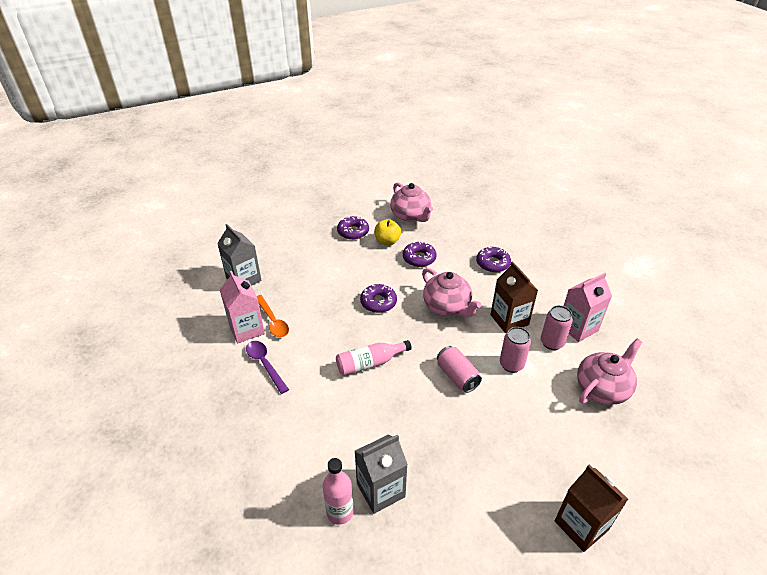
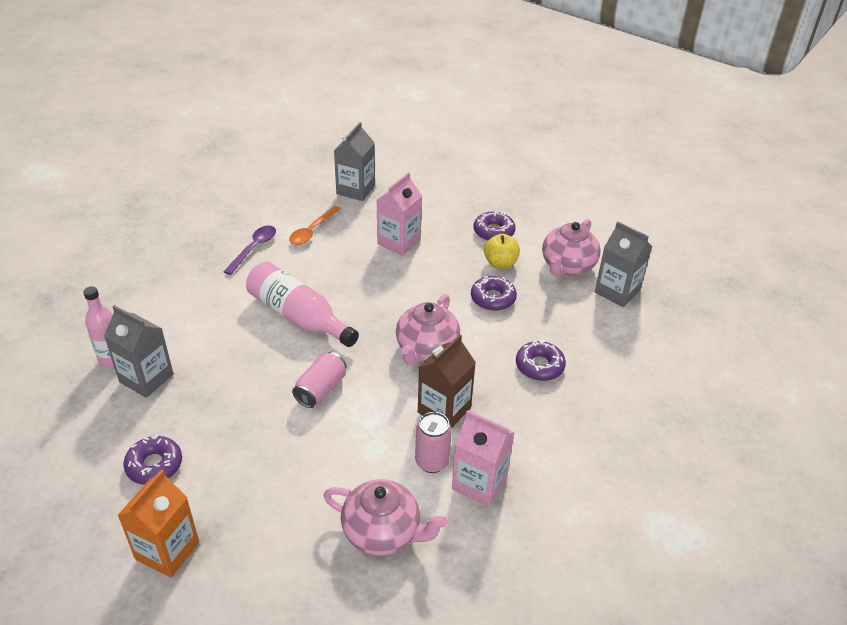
camera: 60 degrees right, 0 degrees up
(247, 329) = (290, 219): pink carton -> pink carton (399, 242)
(369, 363) = (298, 316): pink bottle -> pink bottle, size x1.51
(378, 302) = (392, 292): purple donut -> purple donut (154, 465)
(447, 207) = (617, 291): none -> grey carton
(511, 364) = (368, 432): pink can -> none
(581, 525) = (167, 550): brown carton -> orange carton

